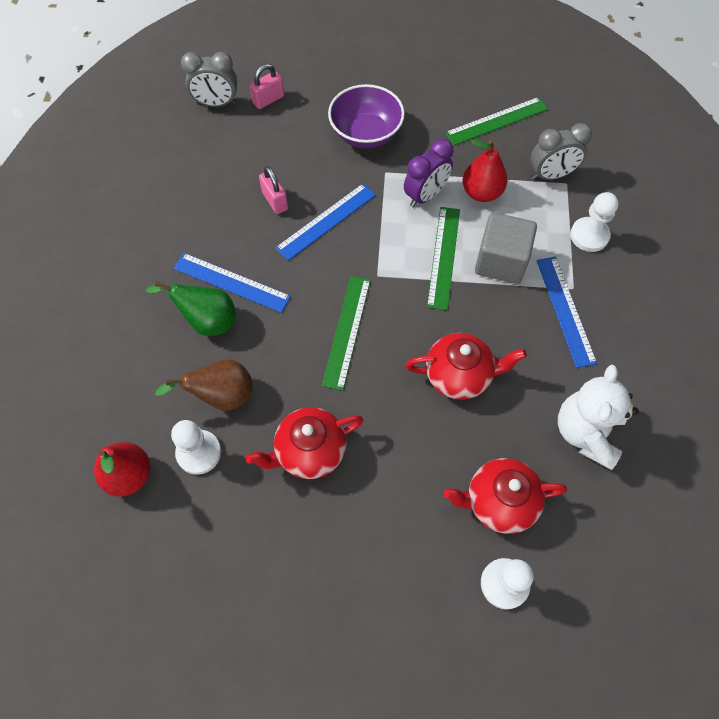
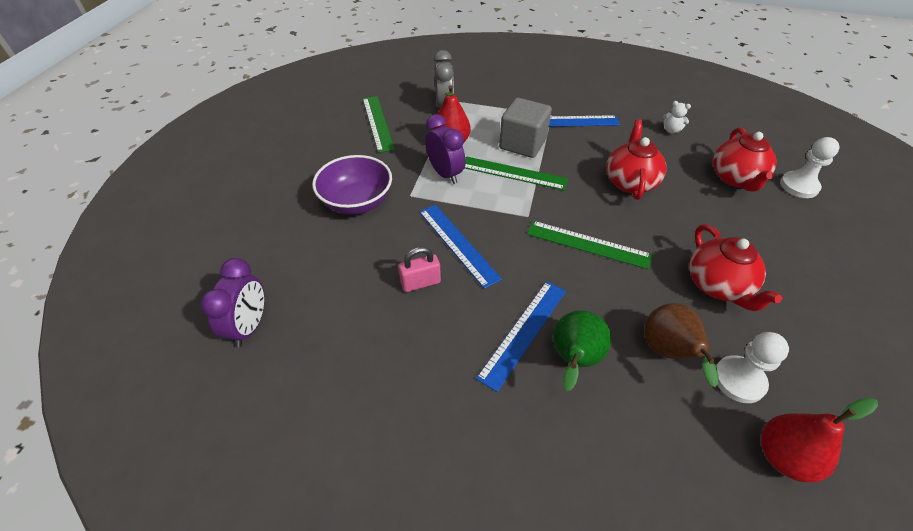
camera: 80 degrees left, 15 degrees down
(216, 104) = (250, 326): grey clock -> purple clock
(268, 100) = (271, 274): pink padlock -> none
(586, 432) = (671, 130): white teddy bear -> white teddy bear, size x0.43
(589, 235) = (505, 100): white pawn -> none

